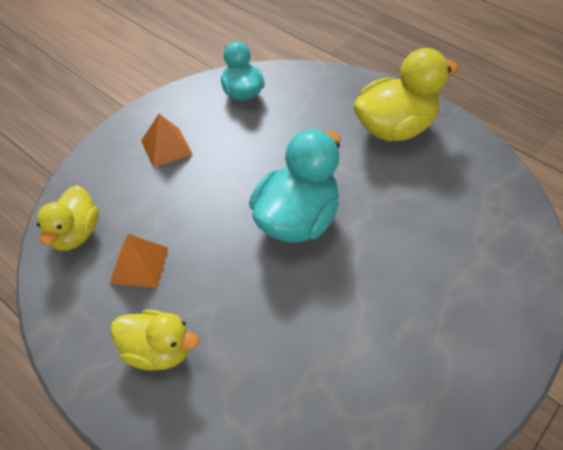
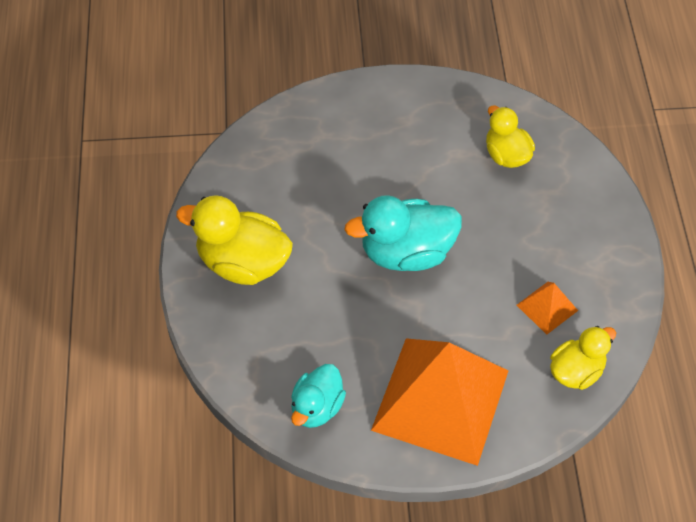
camera: 135 degrees left, 5 degrees up
(158, 351) = (578, 241): yellow duck -> yellow duck (506, 155)
(166, 147) = (440, 399): orange pyramid -> orange pyramid, size x2.40

